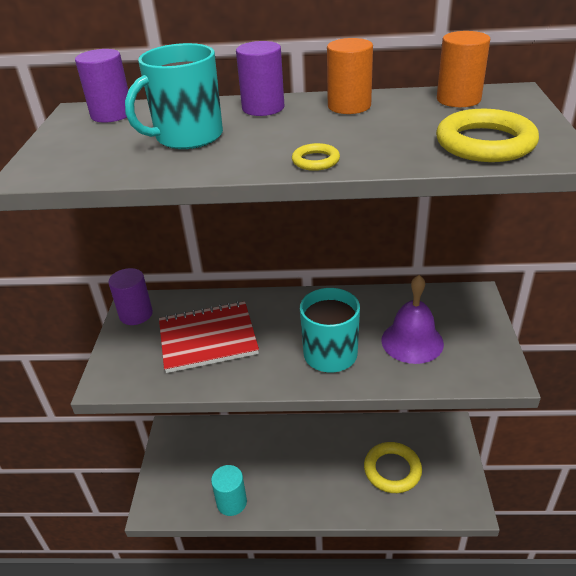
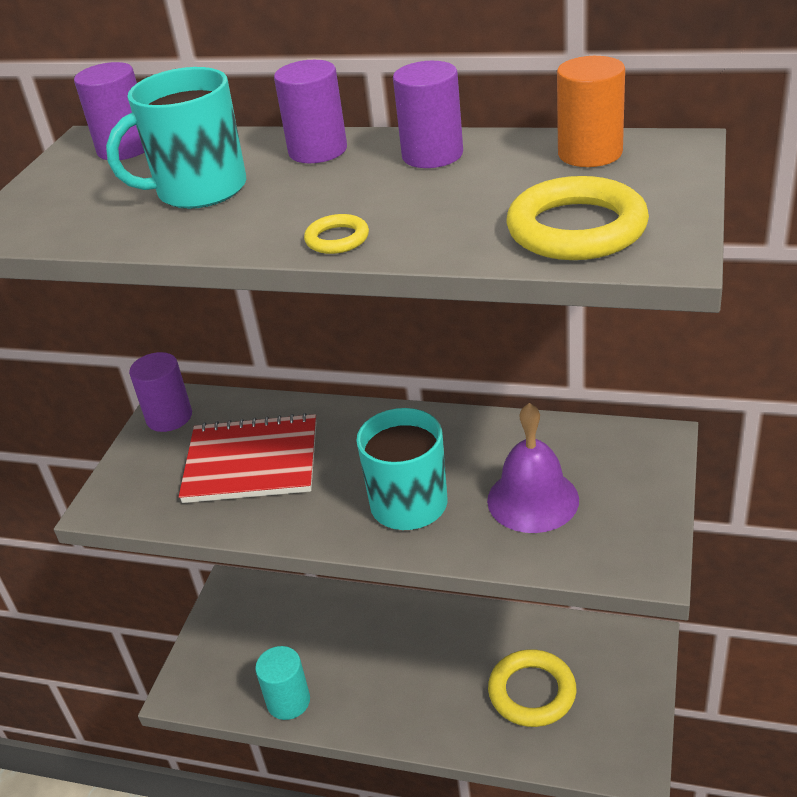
camera: 15 degrees right, 0 degrees up
(349, 106) = (432, 155): orange cylinder -> purple cylinder

